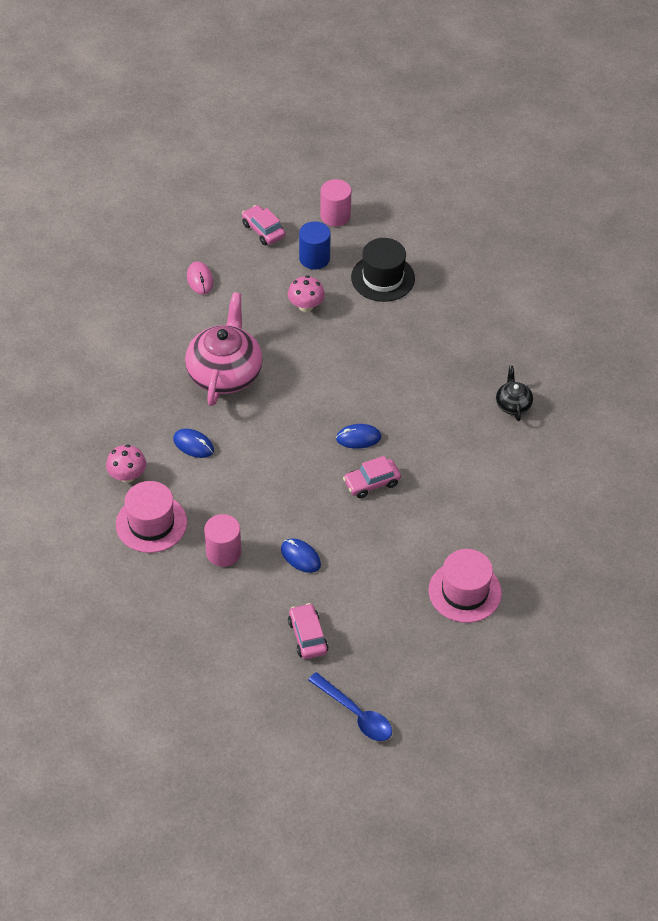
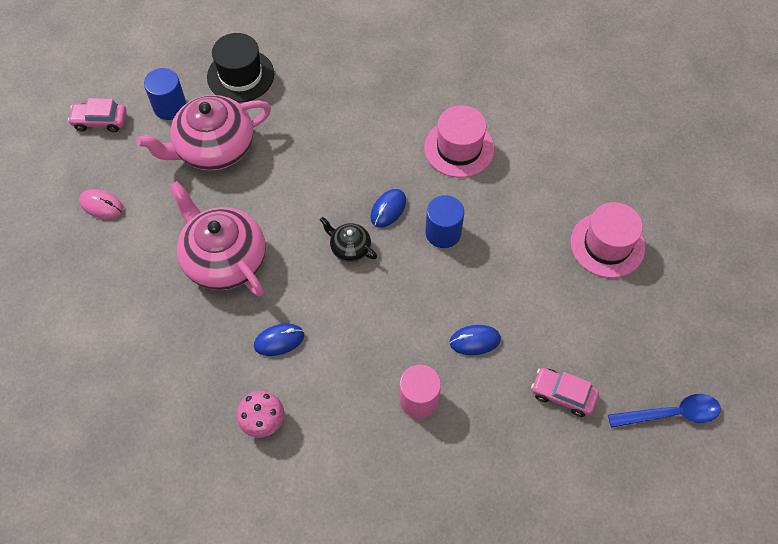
camera: 50 degrees left, 10 degrees up
(151, 523) = (335, 438): pink hat -> pink hat (459, 148)
(306, 306) = (213, 148): pink mushroom -> pink teapot
(335, 216) = (141, 61): pink cylinder -> none
(371, 483) = (443, 233): pink car -> blue cylinder
(513, 404) = (451, 82): black teapot -> black teapot (349, 248)

